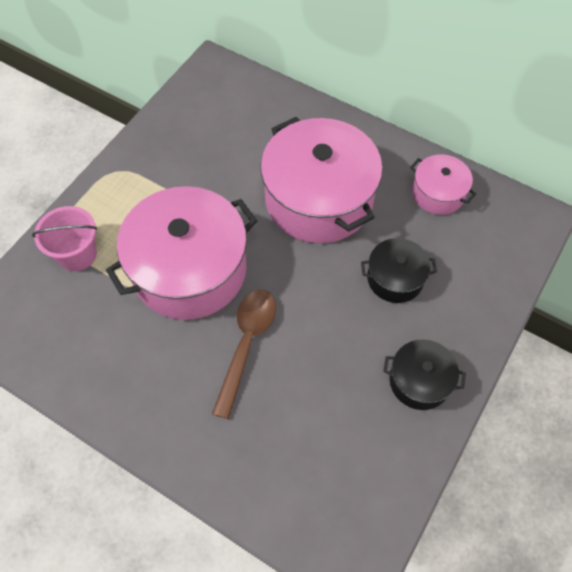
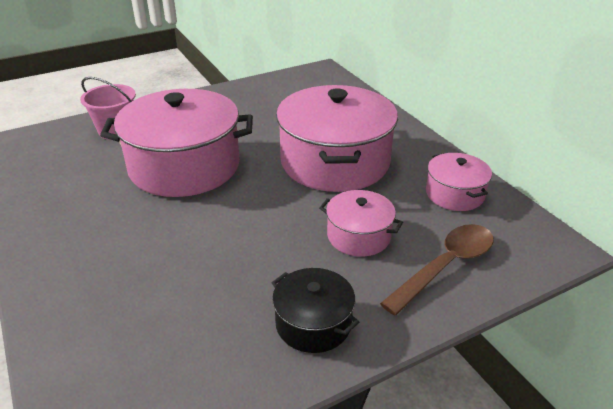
camera: 30 degrees right, 25 degrees down
(246, 344) = (178, 227): brown spoon -> brown spoon (445, 266)
(395, 278) = (358, 236): black pot -> pink pot

